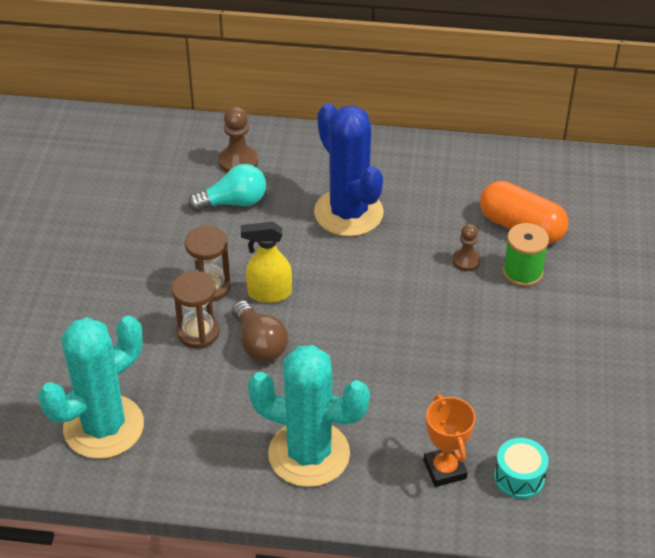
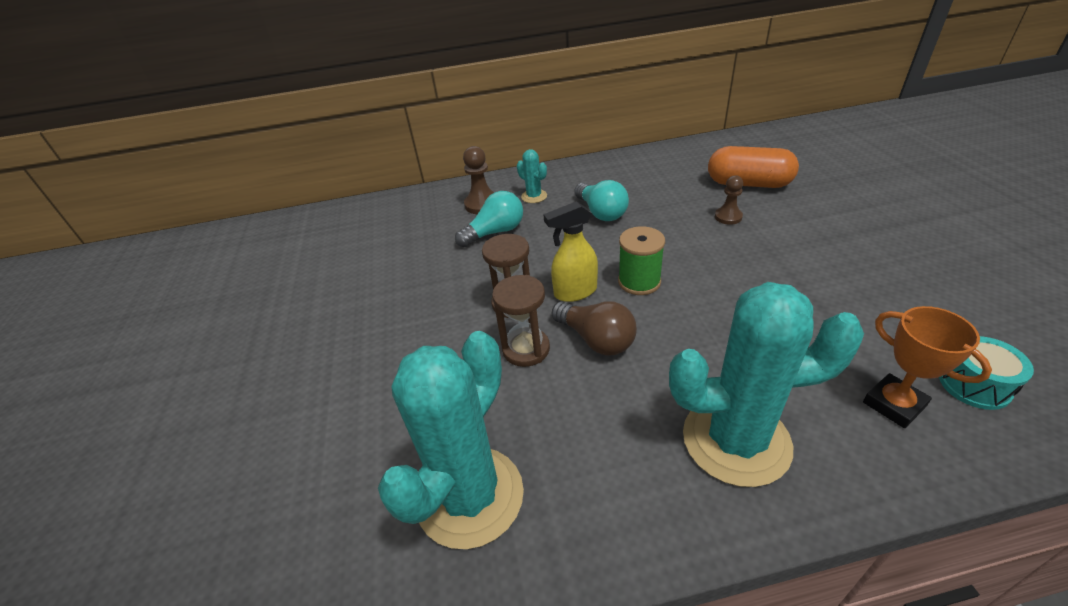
camera: 15 degrees left, 5 degrees down
(295, 169) = (534, 196): none -> turquoise cactus
(348, 213) = (601, 212): blue cactus -> turquoise light bulb
(522, 272) = (781, 211): green spool -> green spool (639, 282)

